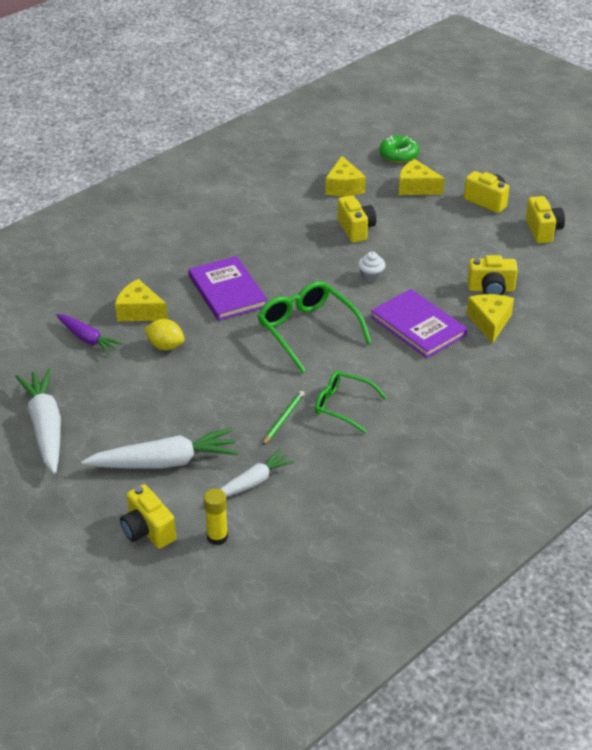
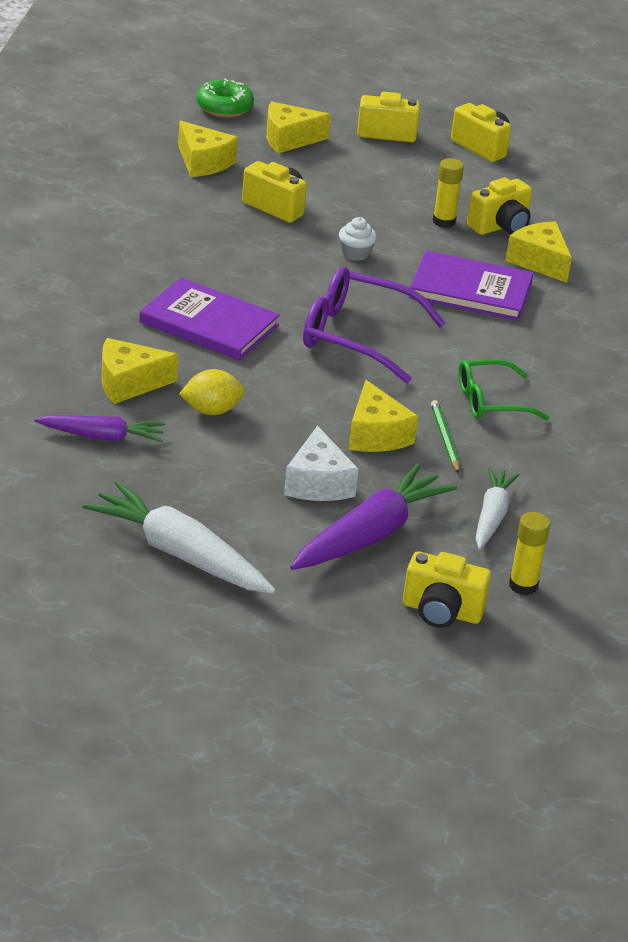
camera: 40 degrees left, 5 degrees down
(165, 462) = (371, 534): white carrot -> purple carrot
(173, 416) = (318, 483): none -> white cheese
(244, 399) = (376, 434): none -> yellow cheese
(308, 331) = (358, 336): green glasses -> purple glasses
(455, 273) = (444, 221): none -> yellow glue stick

